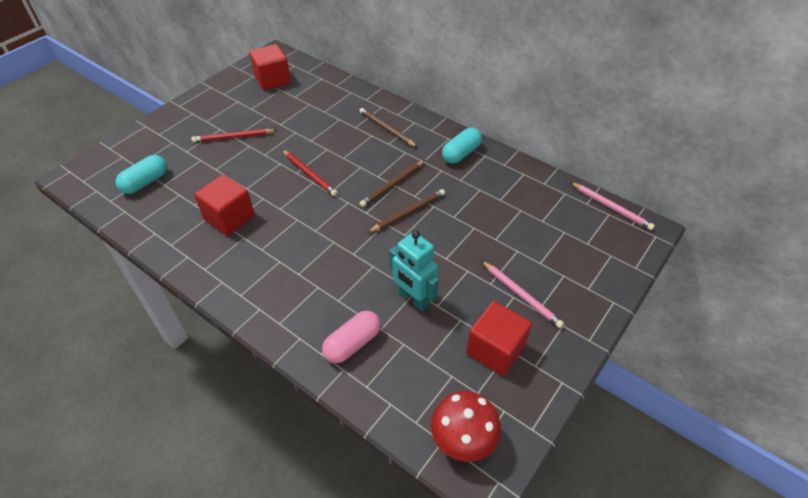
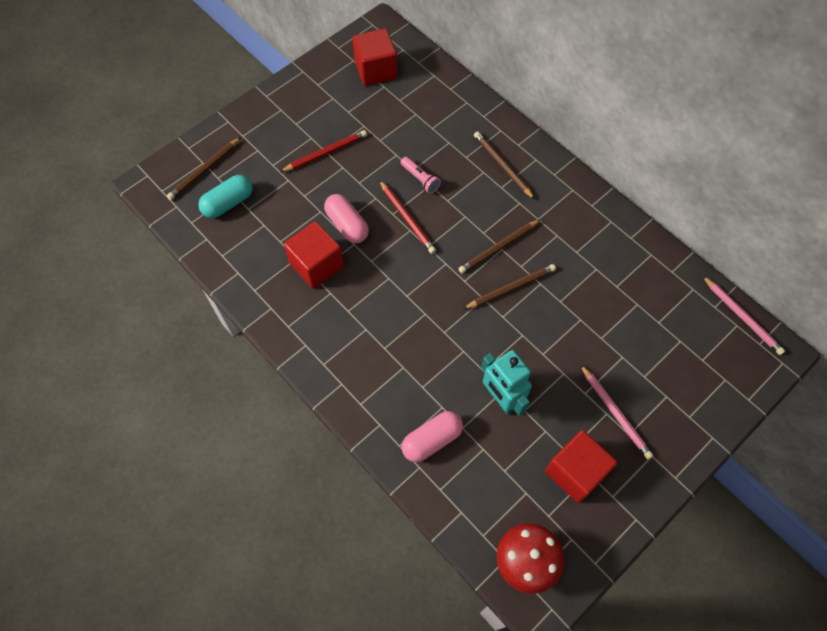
camera: 10 degrees right, 15 degrees up
(123, 161) = (204, 170): none -> brown pencil
(233, 137) = (325, 153): red pencil -> red pencil turned 150 degrees clockwise
(256, 185) = (347, 225): none -> pink capsule
(318, 146) = (420, 179): none -> pink flashlight
(461, 153) = (584, 214): turquoise capsule -> none

